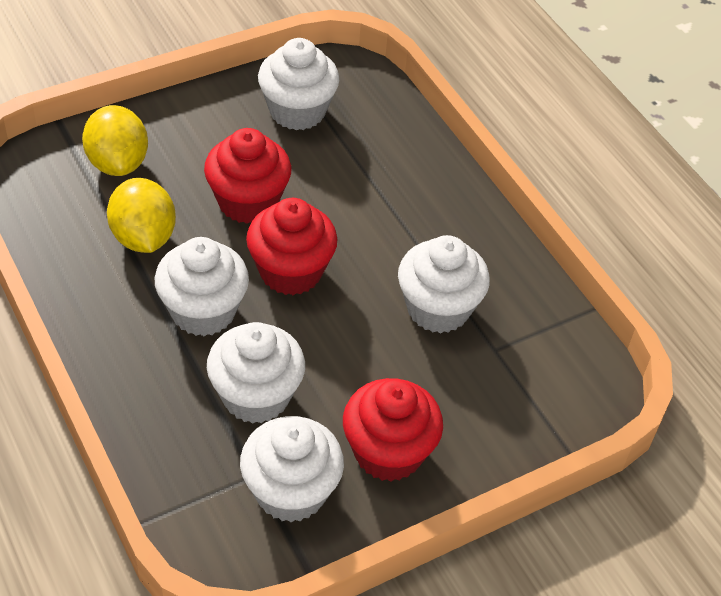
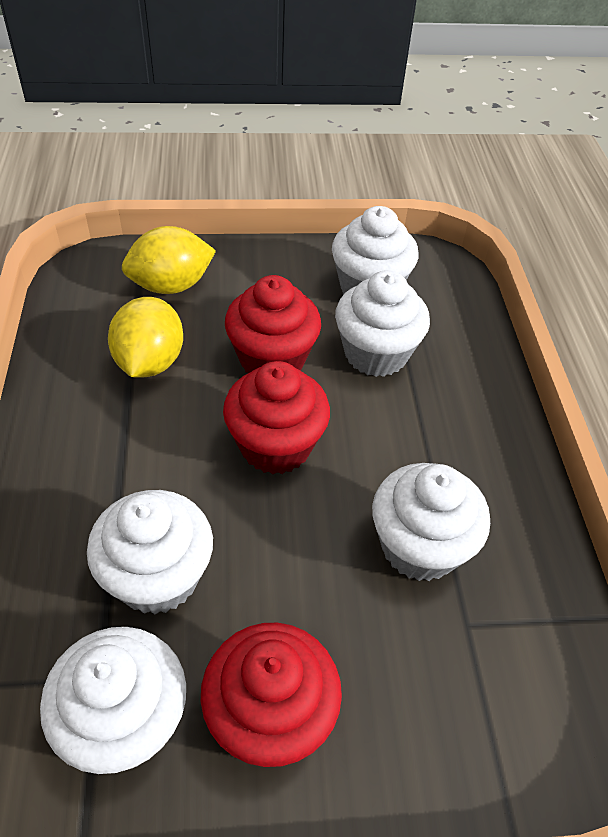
camera: 25 degrees right, 0 degrees up
(118, 163) = (171, 286): yellow lemon -> yellow lemon turned 60 degrees clockwise
(203, 311) = (161, 457): white cupcake -> white cupcake (376, 354)

